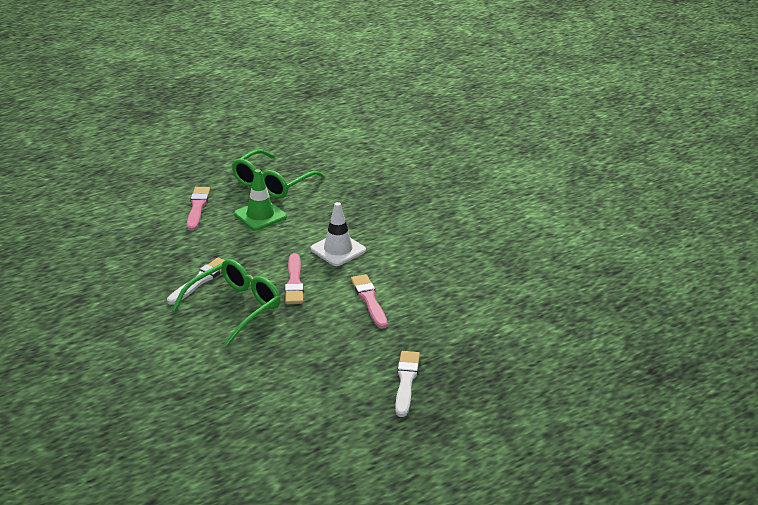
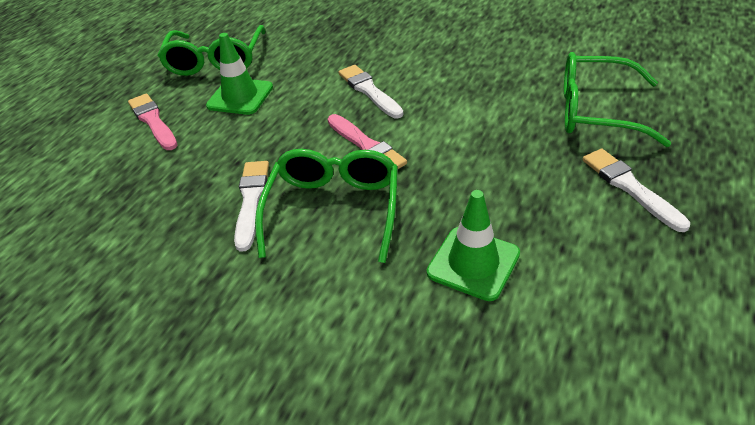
camera: 30 degrees left, 10 degrees up
(270, 370) = (473, 263): none -> green traffic cone
(338, 250) = (369, 91): white traffic cone -> white brush
(369, 300) = (470, 124): pink brush -> none
(454, 332) = (595, 111): none -> green glasses

